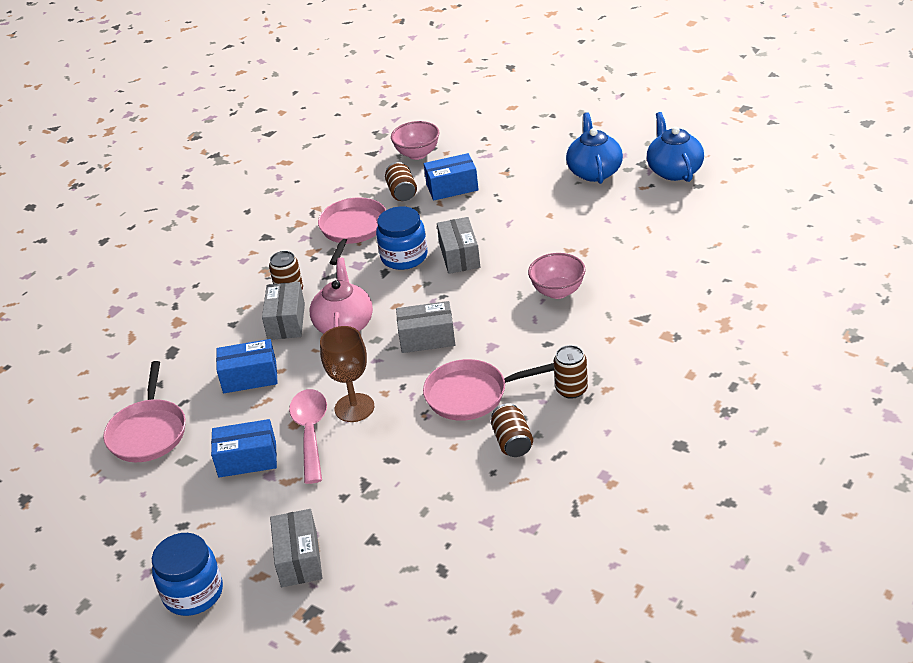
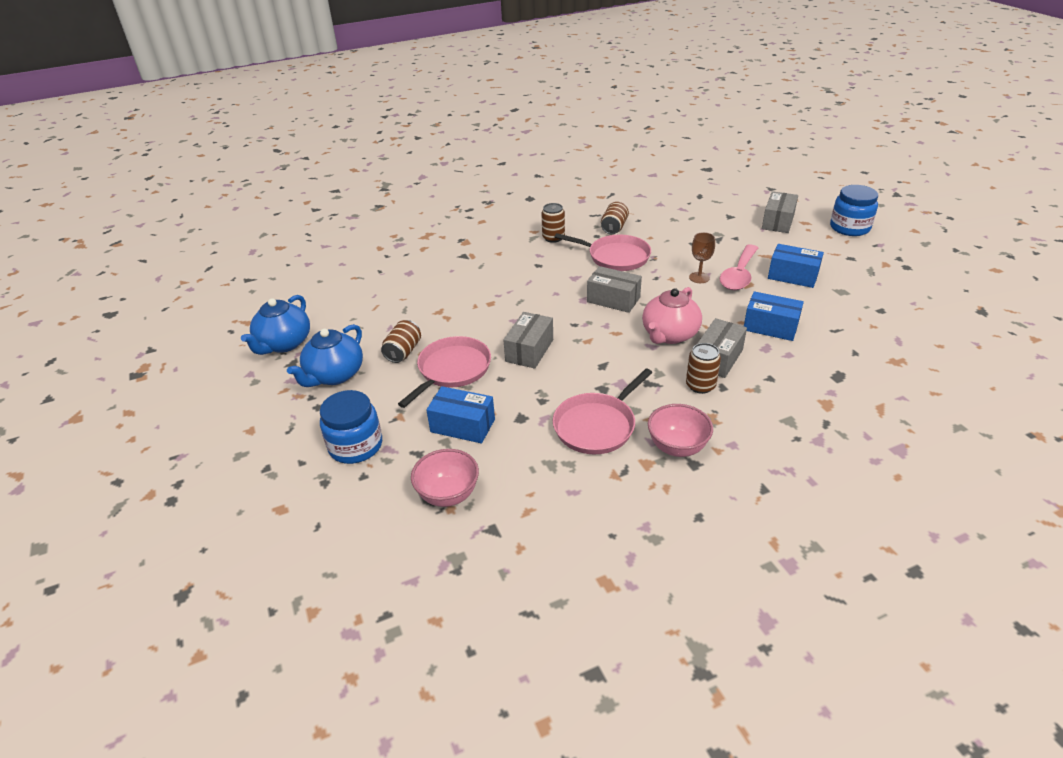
camera: 150 degrees left, 0 degrees up
(148, 432) = (870, 319): pink pan -> pink pan (452, 370)
(354, 408) = (699, 277): brown goblet -> brown goblet, size x0.64
(402, 192) = (513, 446): brown can -> brown can (403, 352)
(404, 257) = (574, 371): blue jar -> blue jar (355, 446)
(558, 291) = (492, 292): pink bowl -> pink bowl (677, 447)

